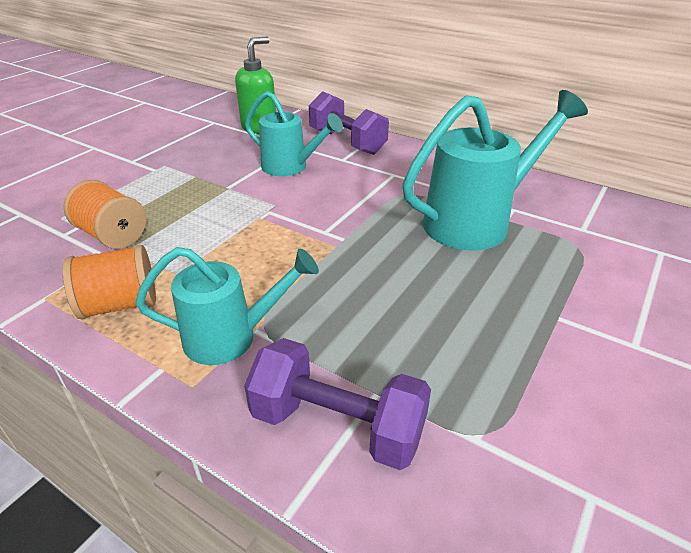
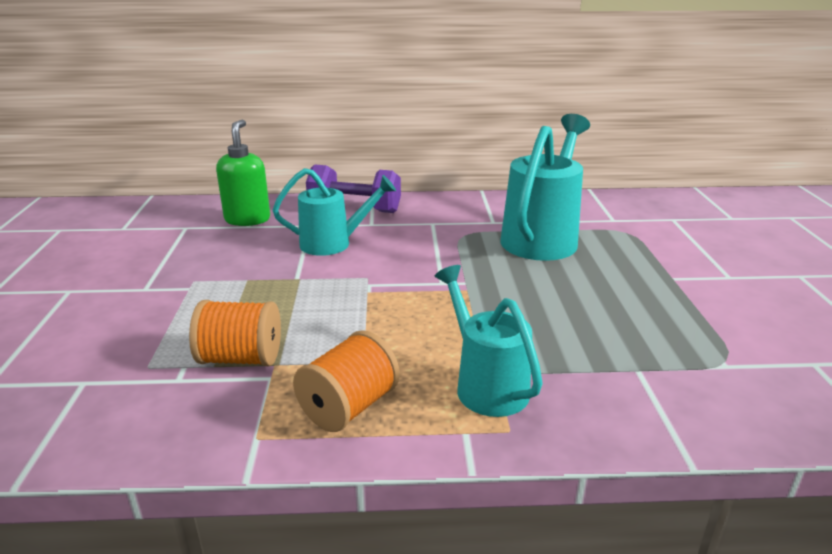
camera: 35 degrees left, 10 degrees down
(230, 337) = (486, 385): turquoise watering can -> turquoise watering can turned 75 degrees counterclockwise
(338, 425) = (644, 400): purple dumbbell -> none

